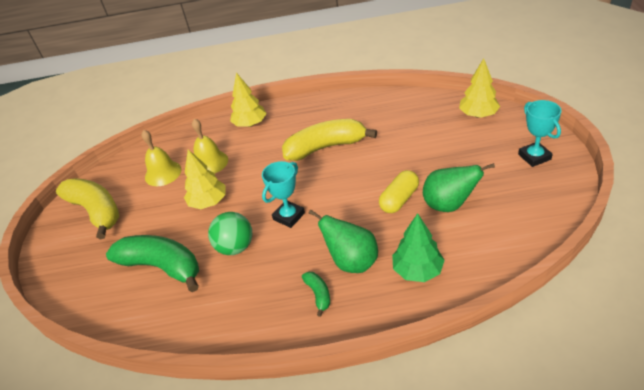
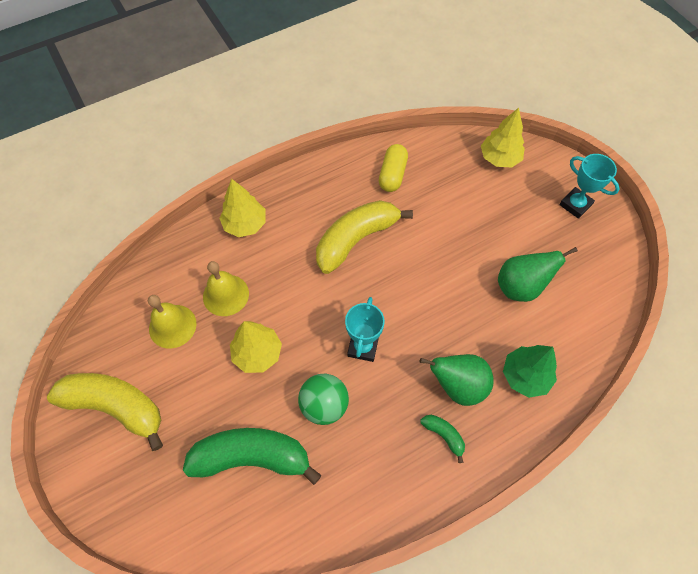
camera: 30 degrees left, 20 degrees up
(399, 199) = (469, 293): yellow capsule -> yellow capsule (392, 175)

